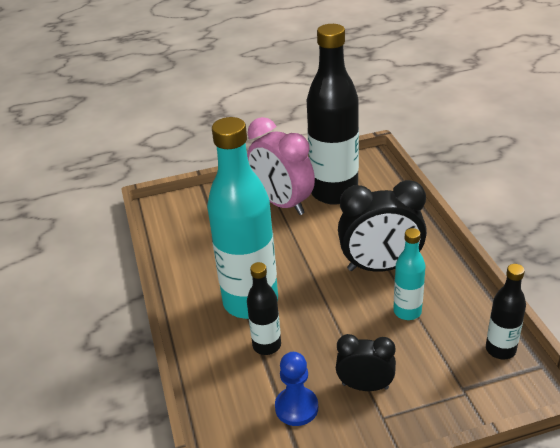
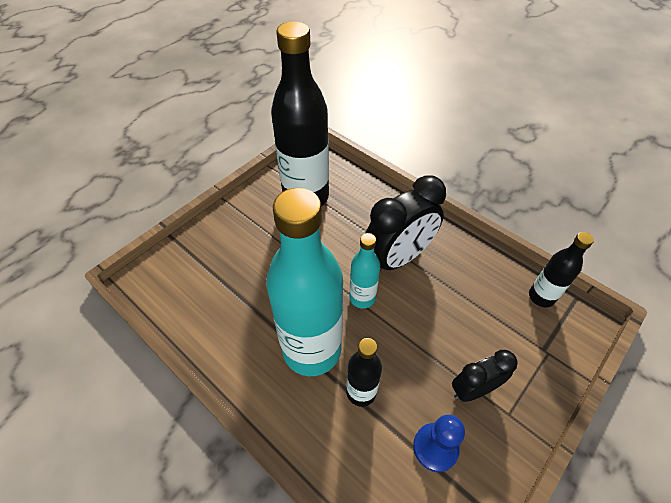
camera: 35 degrees left, 15 degrees up
(282, 203) = (267, 226): pink clock -> none
(407, 311) = (450, 294): turquoise bottle -> turquoise bottle (362, 298)

